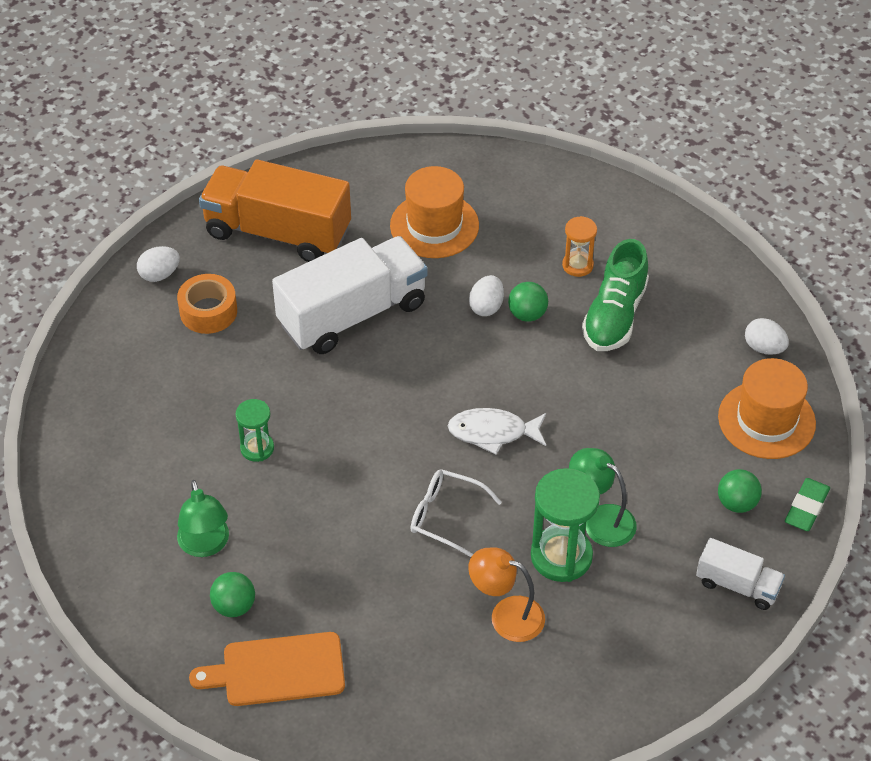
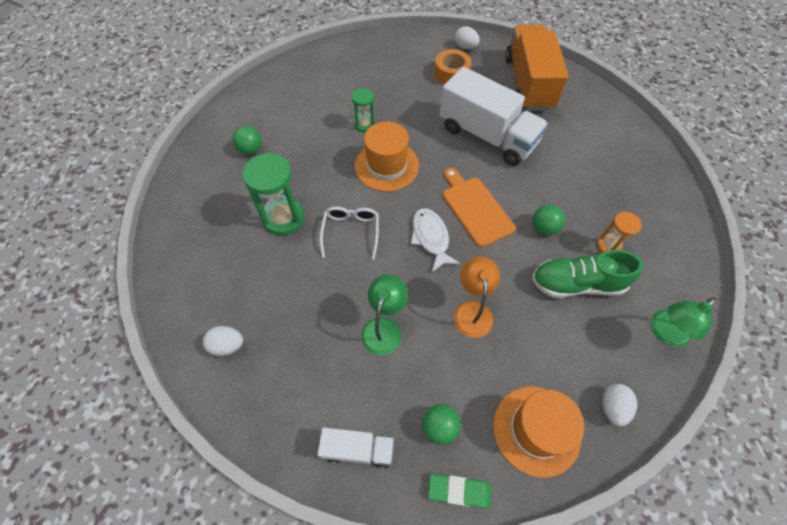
camera: 70 degrees right, 10 degrees up
(205, 545) = (288, 124): green lamp -> green lamp (664, 333)
(277, 670) = (211, 182): orange cutting board -> orange cutting board (475, 208)
(434, 225) = (586, 154): orange hat -> orange hat (386, 166)
(486, 307) = (536, 202): white egg -> white egg (227, 345)
(506, 615) = (283, 290): orange lamp -> orange lamp (472, 310)
(561, 556) = (342, 310): green hourglass -> green hourglass (283, 218)
(737, 585) = (358, 449): white truck -> white truck turned 90 degrees counterclockwise

